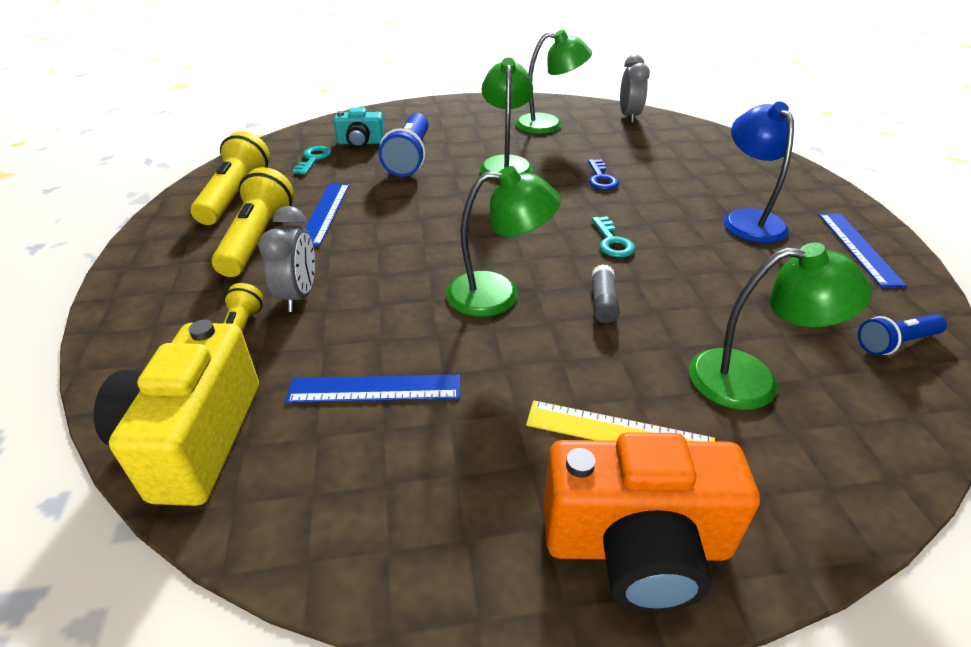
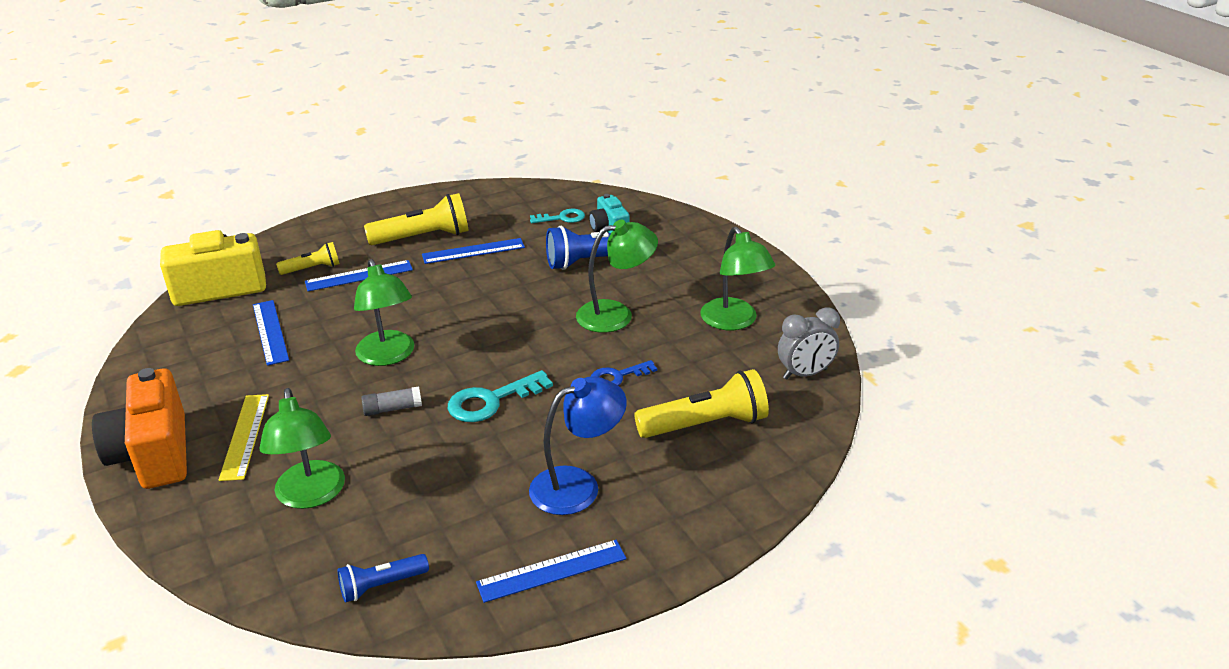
camera: 70 degrees right, 5 degrees down
(236, 195) = (481, 207): yellow flashlight -> yellow flashlight (705, 425)
(299, 296) = (359, 276): grey clock -> blue ruler
(612, 241) = (492, 401): turquoise key -> turquoise key, size x1.54
(895, 343) = (381, 585): blue flashlight -> blue flashlight turned 75 degrees counterclockwise

